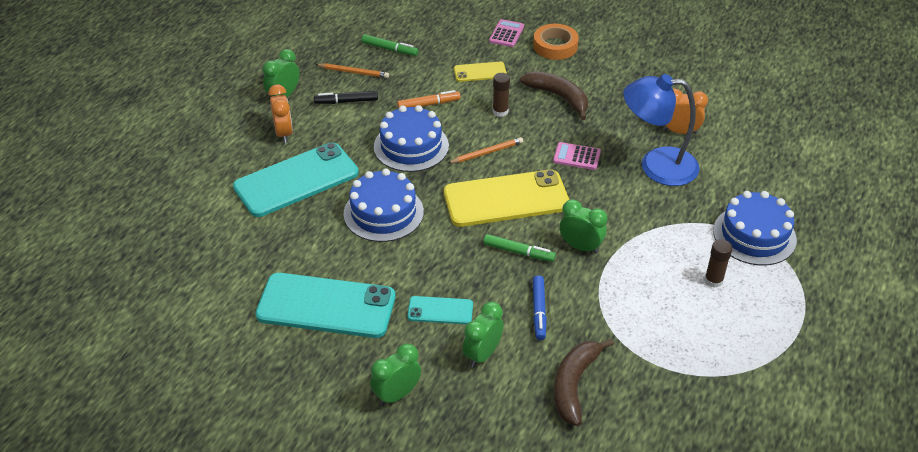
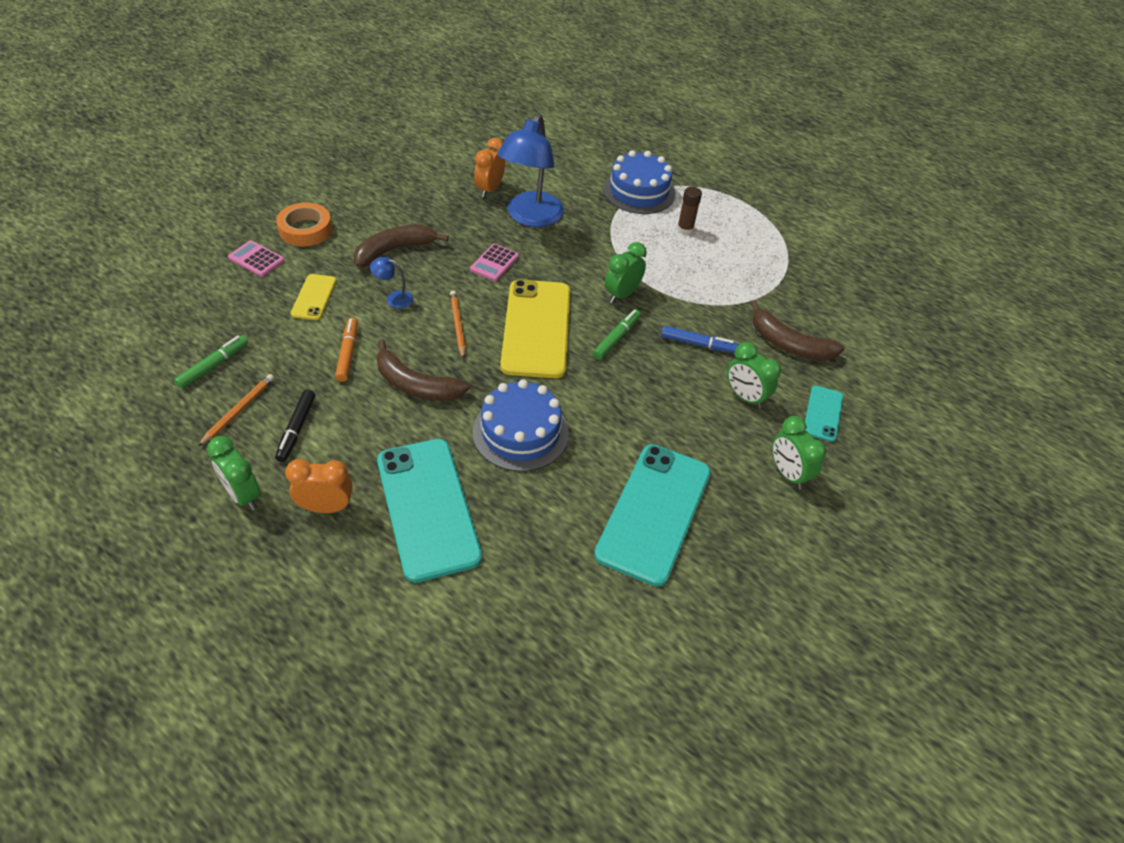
camera: 80 degrees left, 5 degrees up
(411, 146) = (416, 385): blue cake -> brown banana
(440, 310) = (682, 415): turquoise phone -> turquoise phone (823, 413)
(500, 111) = (394, 298): brown glue stick -> blue lamp

